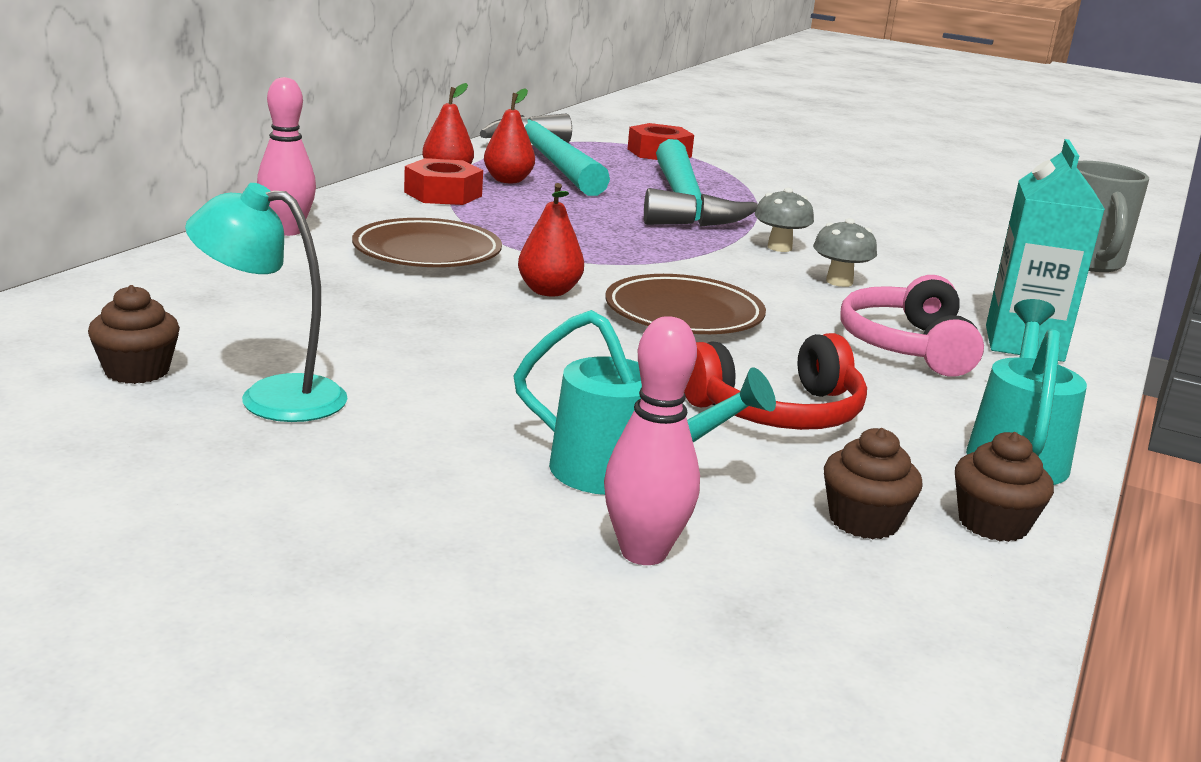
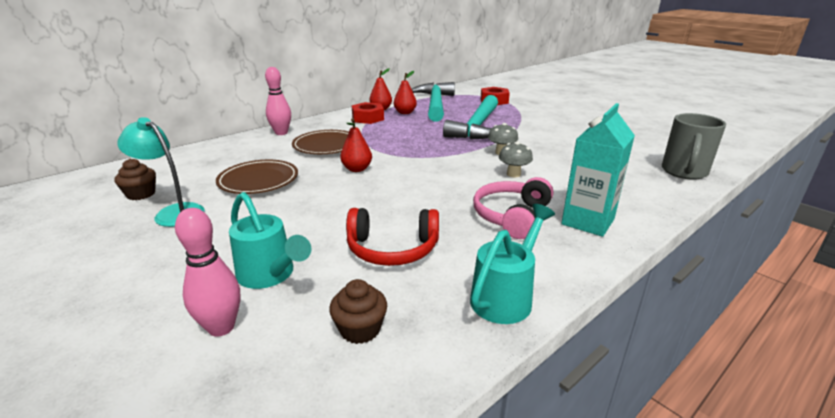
camera: 25 degrees right, 5 degrees up
(683, 314) = (408, 186): brown plate -> brown plate (258, 181)
(992, 524) = (436, 346): brown cupcake -> none

